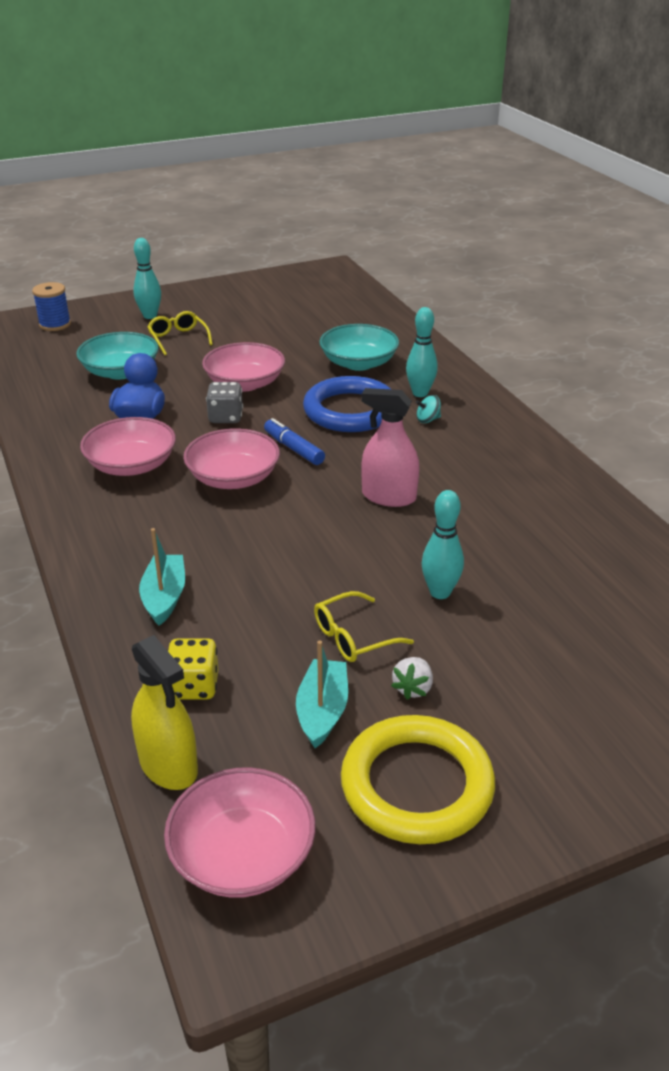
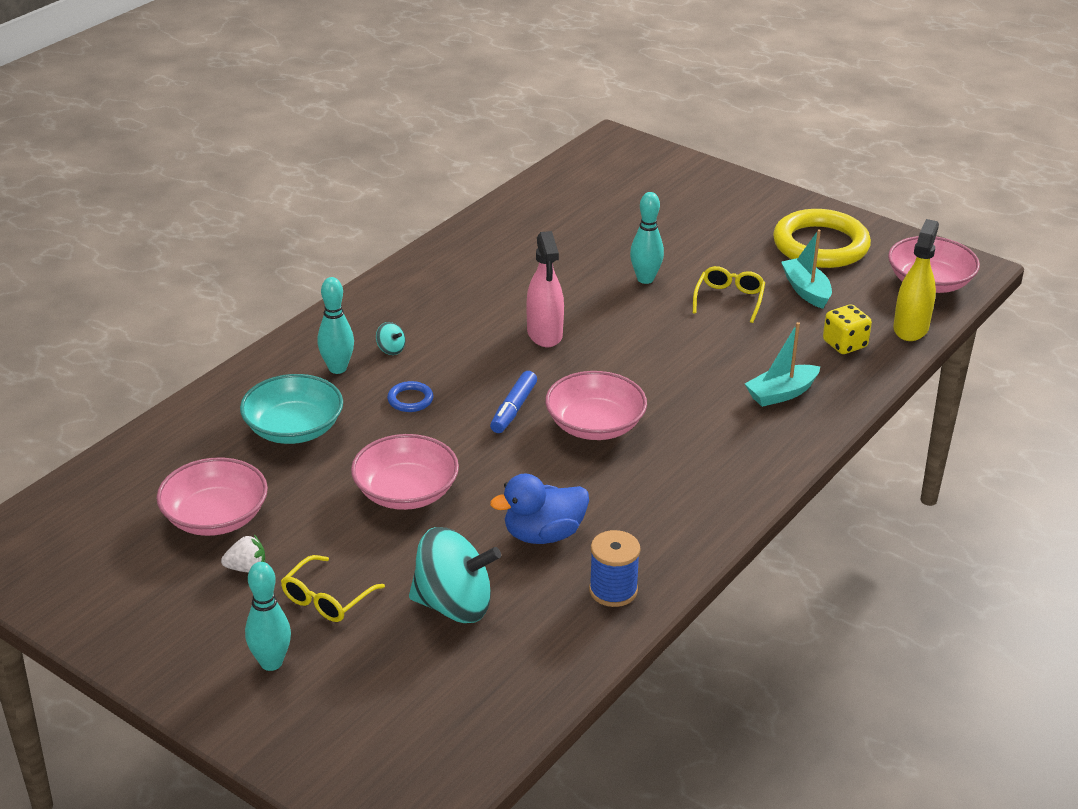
camera: 120 degrees left, 0 degrees up
(55, 324) = (364, 751): blue spool -> blue spool (613, 590)
(120, 372) = (454, 605): turquoise bowl -> turquoise spinning top
(131, 465) = (634, 496): pink bowl -> pink bowl (215, 517)
(225, 417) = (491, 475): grey dice -> none
(322, 711) = (806, 290): turquoise boat -> turquoise boat turned 90 degrees clockwise
(350, 411) = (410, 400): blue ring -> blue ring, size x0.42
(353, 637) = (729, 299): yellow glasses -> yellow glasses turned 105 degrees counterclockwise
(413, 688) = (749, 265): white strawberry -> white strawberry (246, 568)

